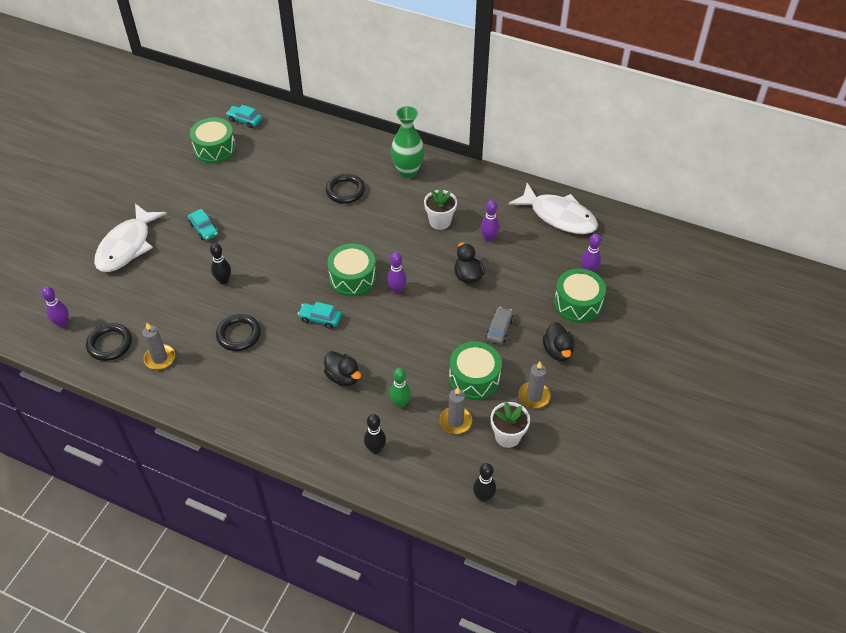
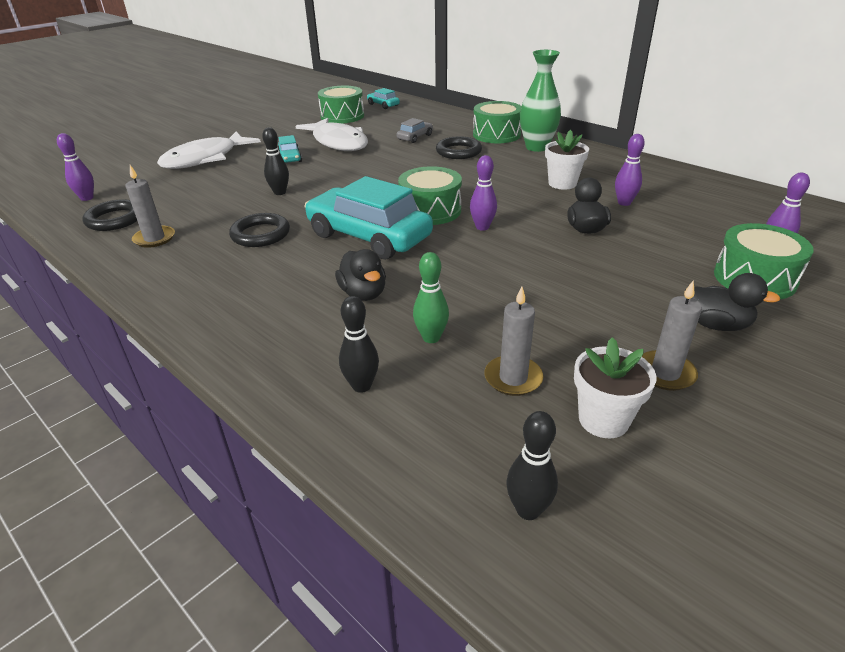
camera: 20 degrees right, 15 degrees down
(320, 318) = (368, 236): turquoise car -> turquoise car, size x2.26
(474, 378) = (563, 331): green drum -> green drum (496, 135)
(499, 329) = (619, 285): grey car -> grey car (415, 137)
(557, 351) = (716, 325): black duck -> black duck turned 75 degrees counterclockwise
(559, 216) = (728, 198): white fish -> white fish (338, 142)

